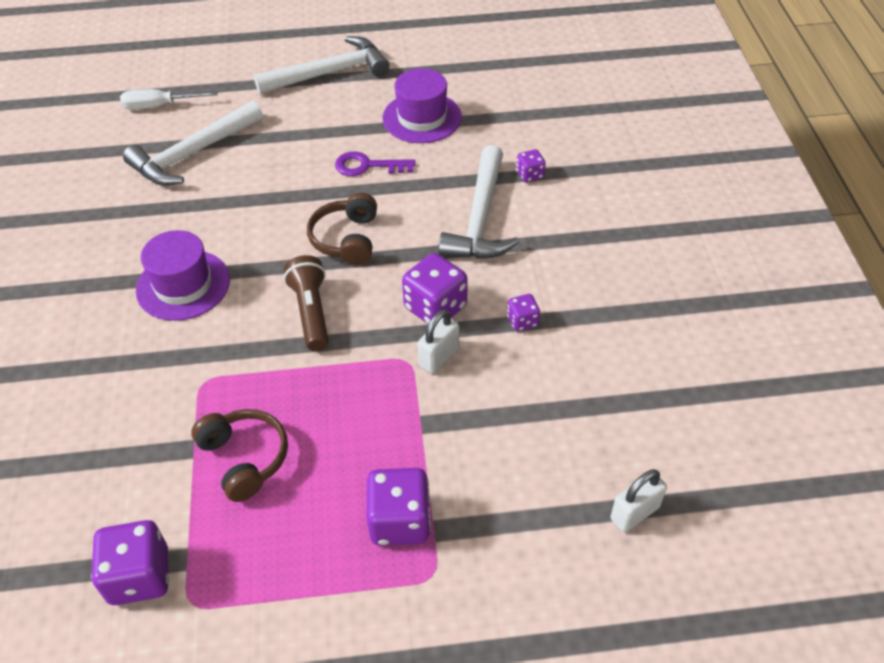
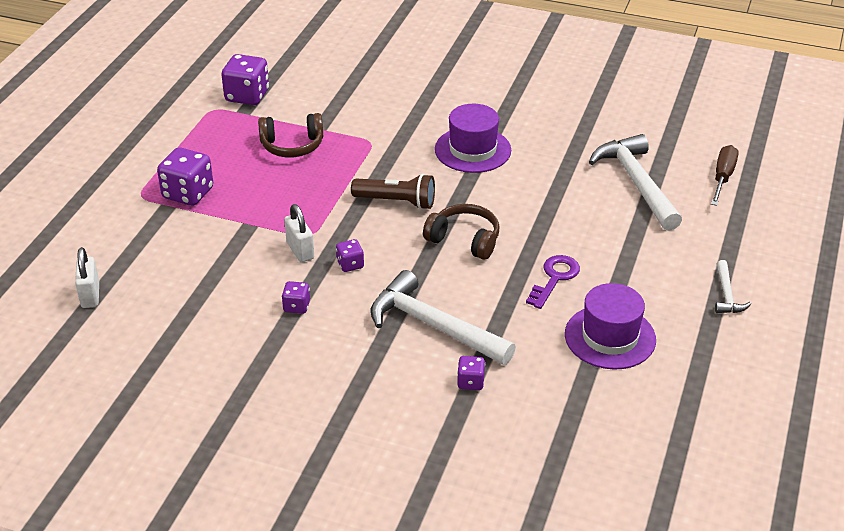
camera: 115 degrees right, 10 degrees down
(159, 106) = (723, 177): white screwdriver -> brown screwdriver
(329, 73) = (726, 295): white hammer -> white hammer, size x0.48
(435, 307) = (350, 264): purple dice -> purple dice, size x0.53

